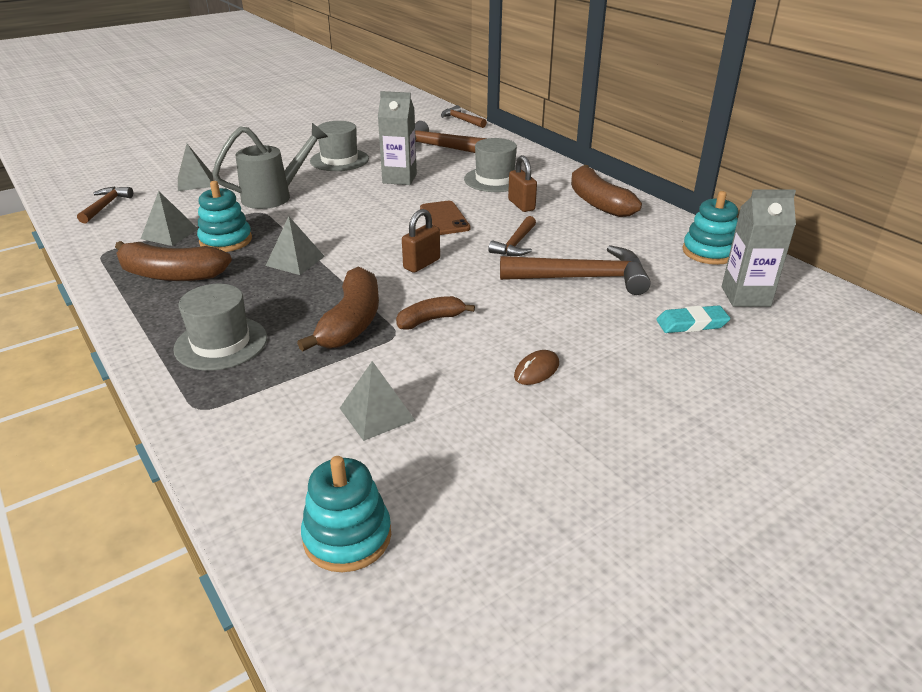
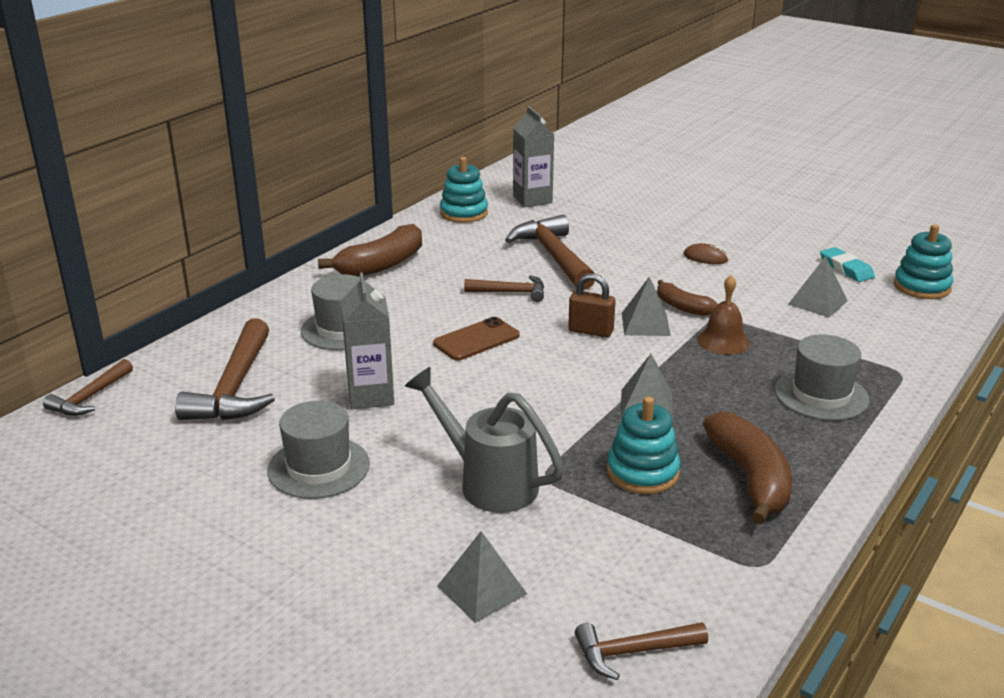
camera: 110 degrees left, 5 degrees down
(169, 233) = (663, 530): grey pyramid -> grey pyramid (645, 324)
(351, 322) = (723, 341): brown banana -> brown bell
(521, 205) = (412, 303): brown padlock -> none
(691, 324) = (590, 214): turquoise eraser -> turquoise eraser (846, 268)

